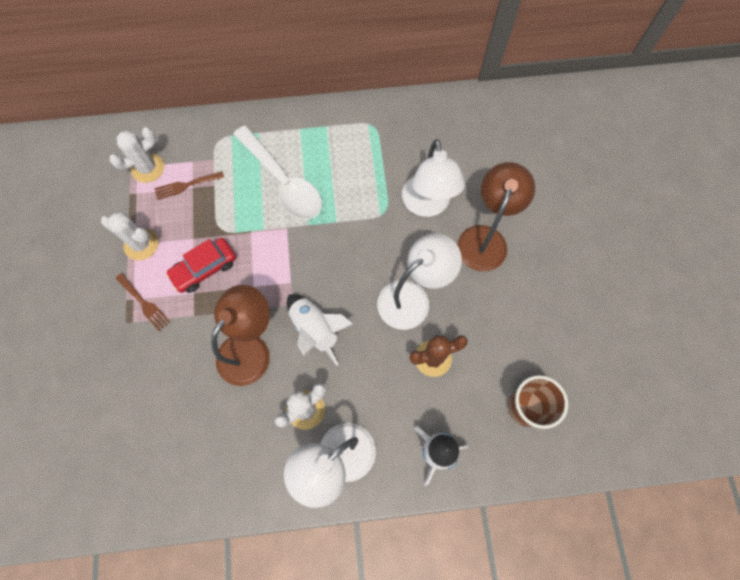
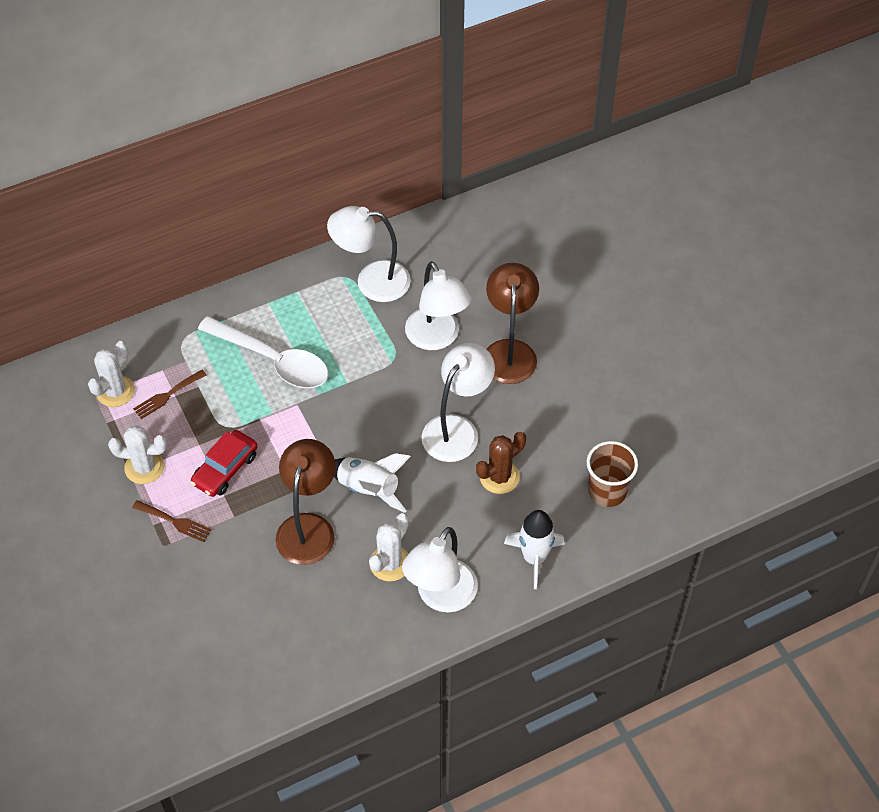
camera: 20 degrees left, 15 degrees down
(391, 136) = (371, 281): none -> white lamp

